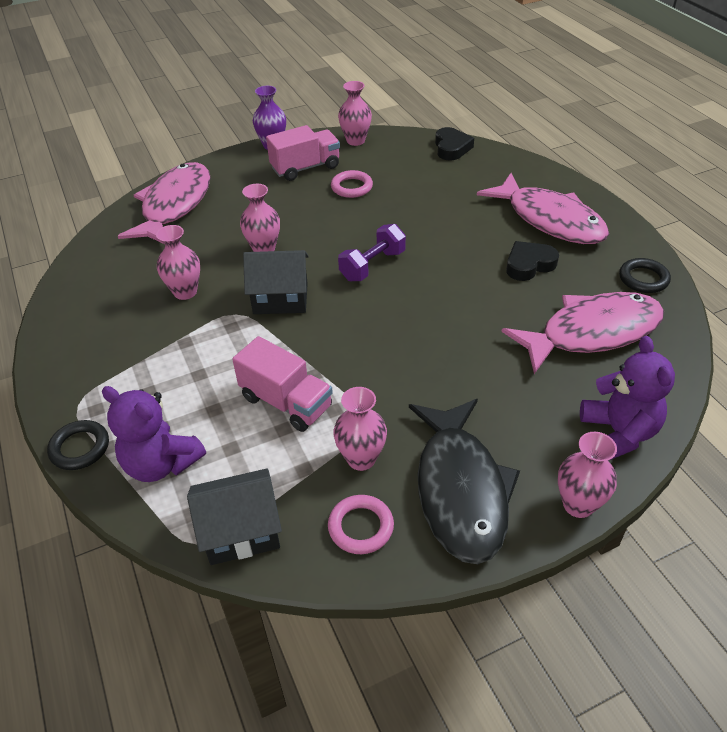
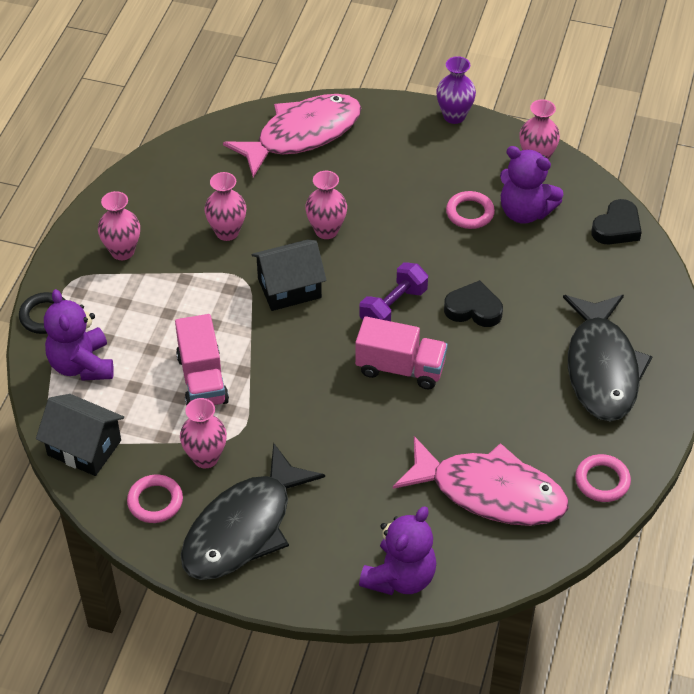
camera: 40 degrees right, 5 degrees up
(280, 298) = (289, 288): black house -> black house turned 60 degrees counterclockwise
(305, 168) = (454, 163): pink truck -> pink truck (400, 368)
(372, 265) = (393, 307): purple dumbbell -> purple dumbbell turned 45 degrees counterclockwise
(386, 169) = (525, 212): none -> purple teddy bear
(529, 265) = (522, 398): black heart -> black heart (473, 309)
(550, 220) = (602, 368): pink fish -> black fish
(578, 504) = (306, 597): pink vase -> pink vase (122, 251)
(643, 279) = (602, 481): black ring -> pink ring

